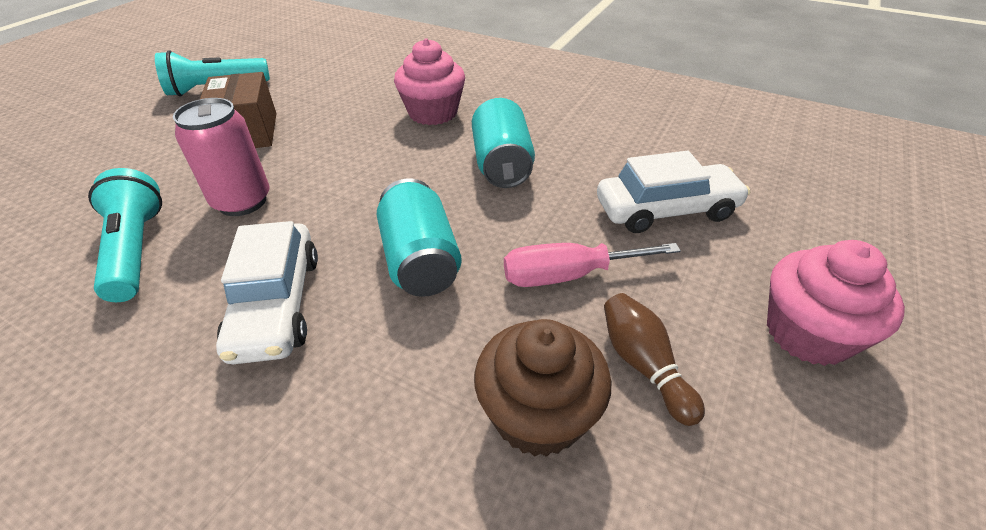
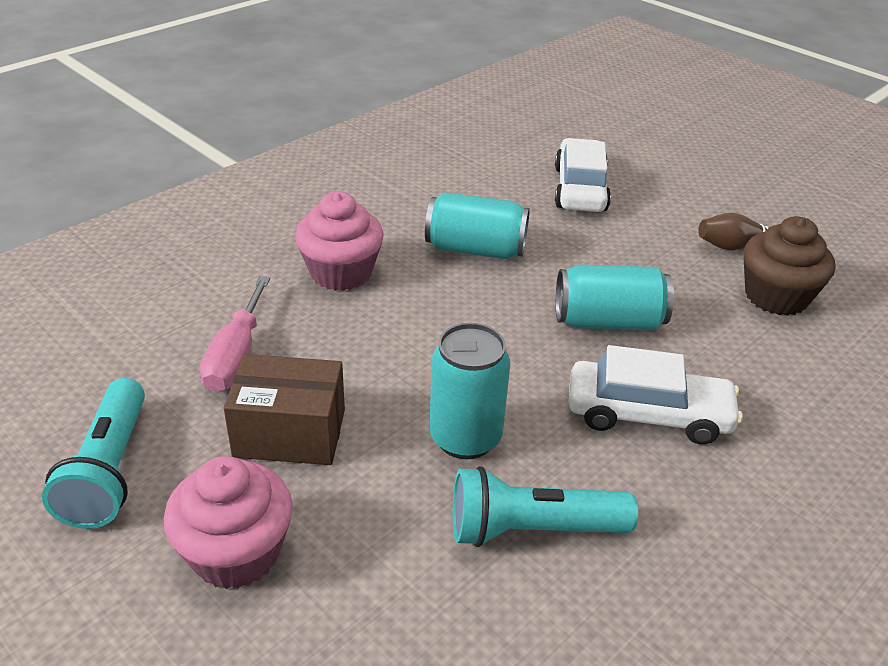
camera: 75 degrees left, 5 degrees down
(242, 201) = (465, 438): pink can -> turquoise can
(568, 275) = (646, 253): pink screwdriver -> pink screwdriver (236, 356)
(807, 333) = (719, 182): pink cupcake -> pink cupcake (236, 553)

